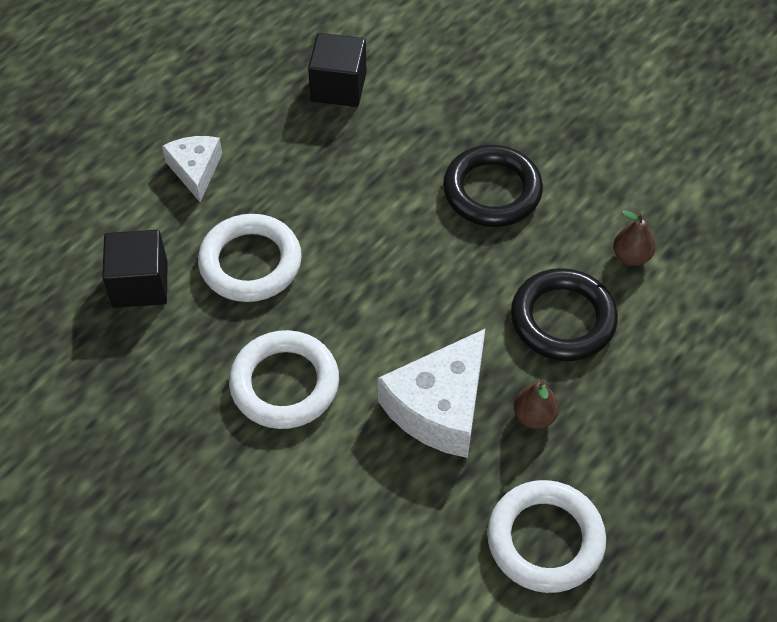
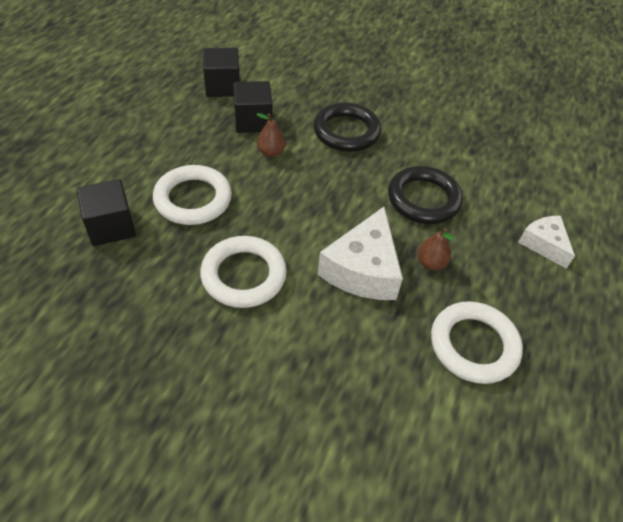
camera: 20 degrees left, 5 degrees down
(195, 170) = (135, 147): white cheese -> white cheese (544, 244)
(364, 153) = (253, 121): none -> black cube
(631, 256) = (450, 155): brown pear -> brown pear (271, 152)

